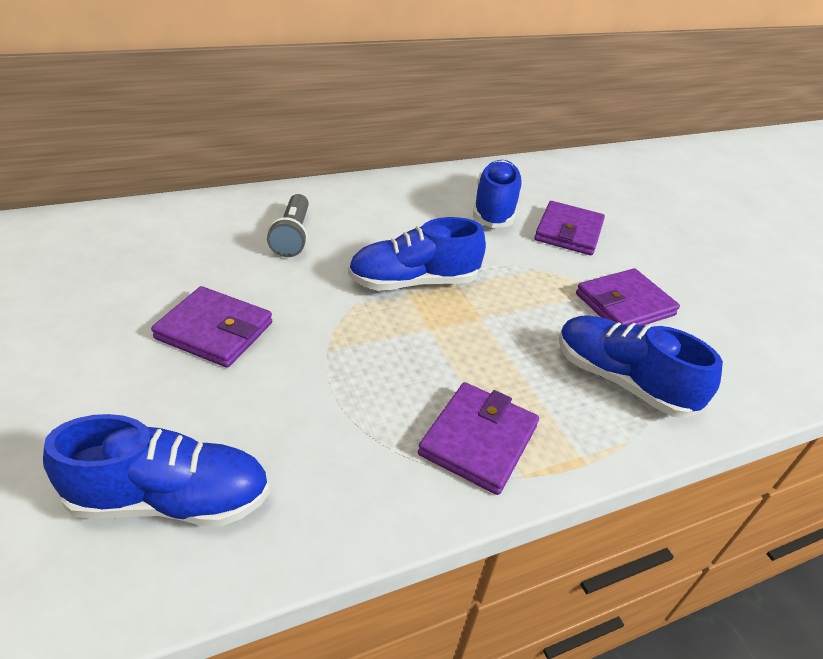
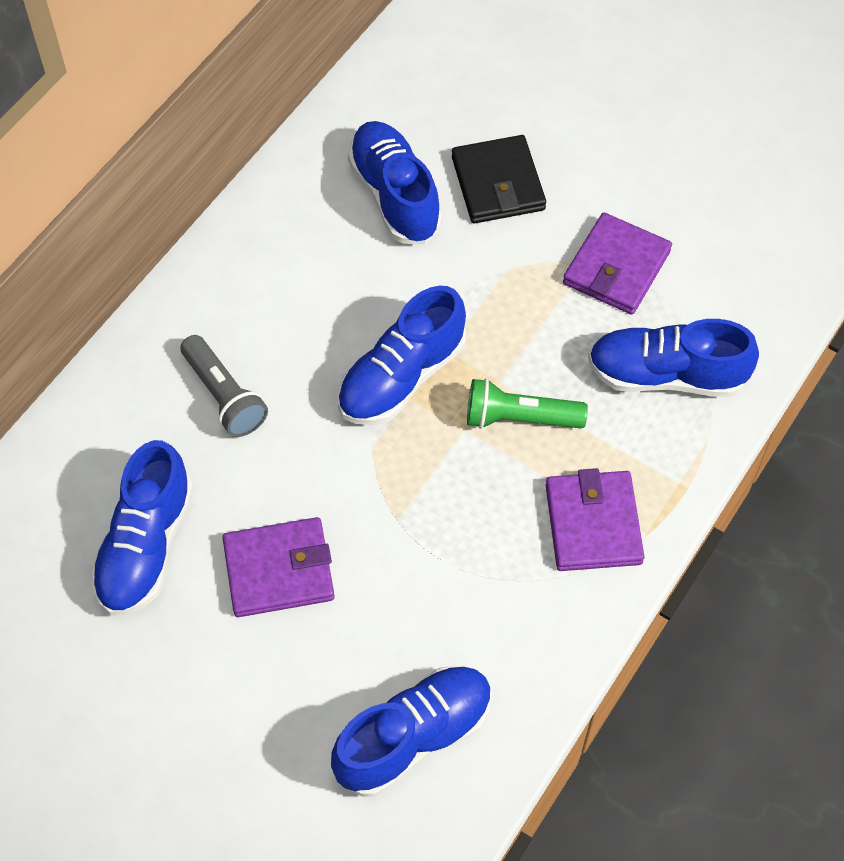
camera: 30 degrees left, 20 degrees up
(154, 274) = (146, 546): none -> blue shoe
(477, 344) = (519, 418): none -> green flashlight
(568, 232) = (498, 184): purple wallet -> black wallet

